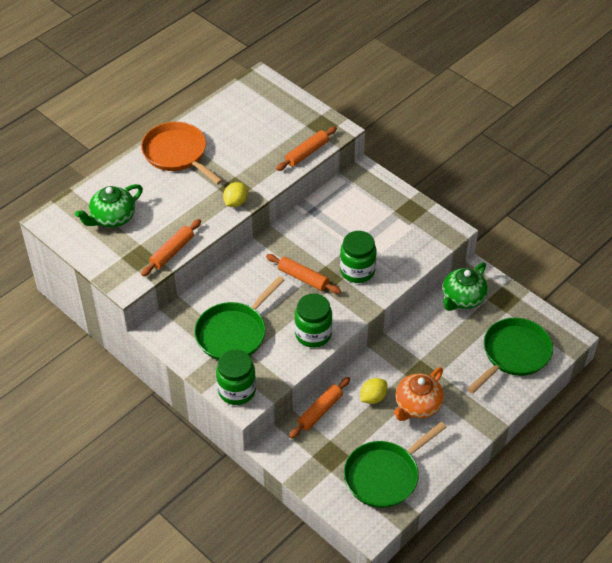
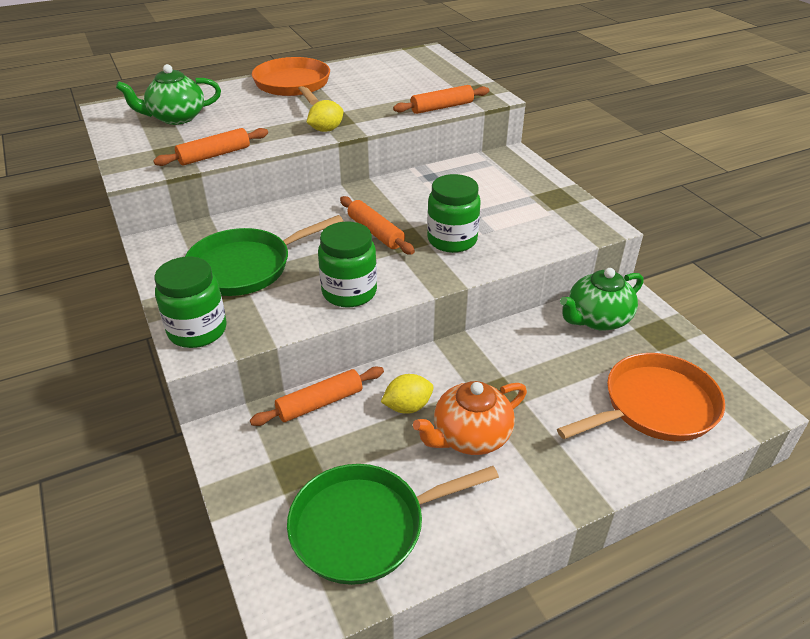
camera: 20 degrees right, 10 degrees down
(513, 354) = (654, 406): green pan -> orange pan

